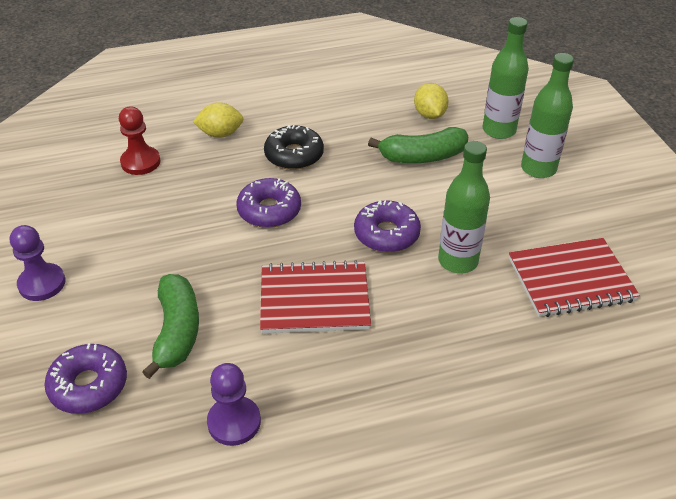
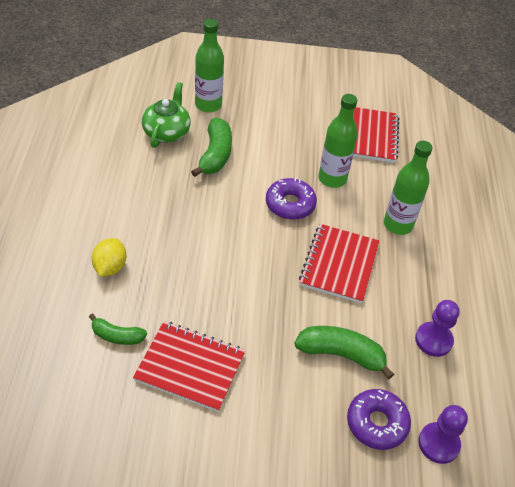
camera: 75 degrees left, 5 degrees up
(42, 283) = (250, 442): purple pawn -> purple pawn (438, 444)
(120, 218) = (190, 367): none -> red notebook
(140, 162) = (117, 336): red pawn -> green banana
(269, 210) = (231, 262): purple donut -> none
(294, 155) = (170, 227): black donut -> none
(429, 115) = (166, 132): yellow lemon -> green teapot
(538, 169) = (260, 105): green bottle -> green bottle (398, 225)

